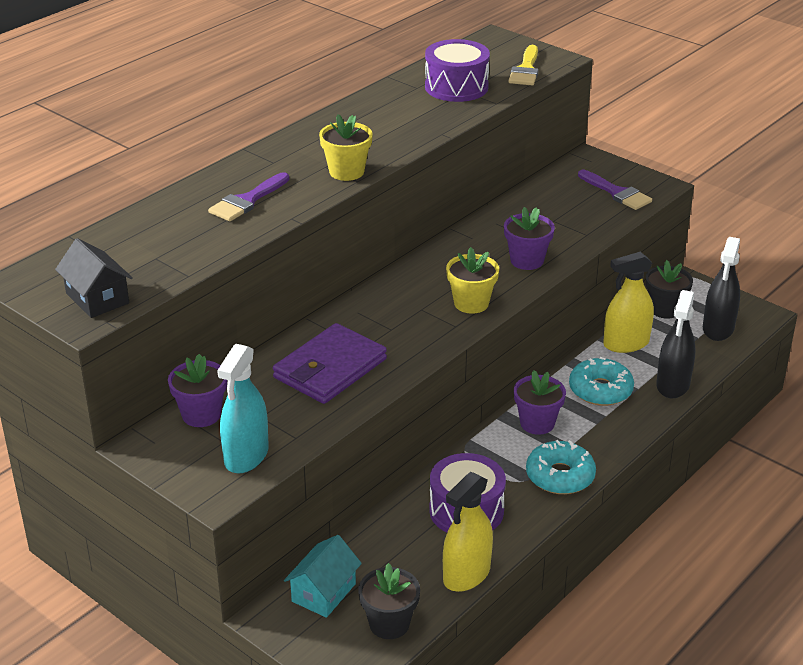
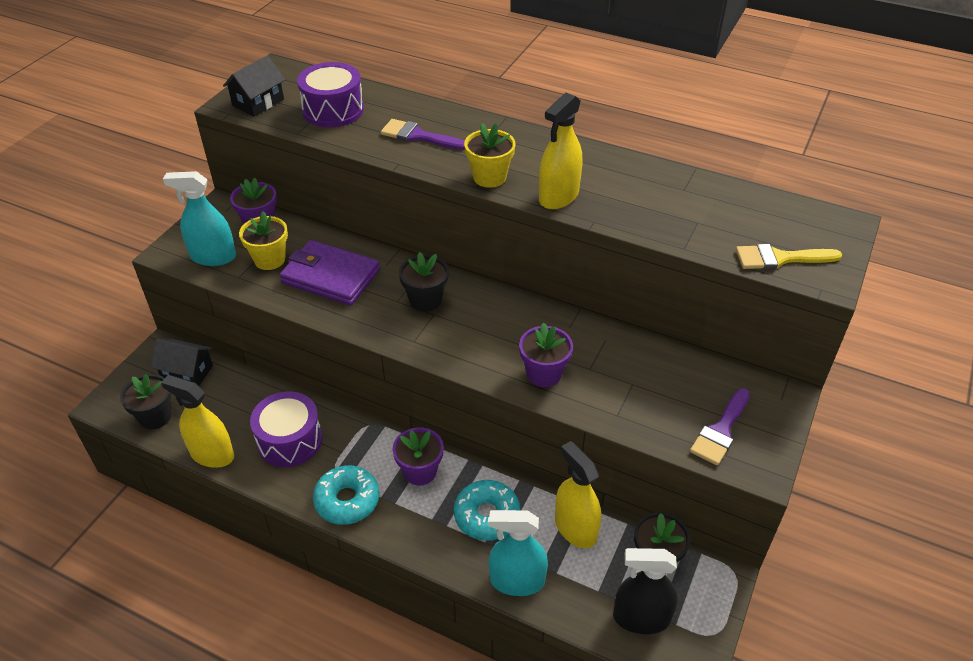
camera: 75 degrees right, 10 degrees up
(323, 592) = (187, 372): turquoise house -> black house
(397, 143) = (558, 196): none -> yellow spray bottle
(398, 311) = (425, 300): none -> black flower pot
(456, 87) = (702, 215): purple drum -> purple drum (333, 110)
(471, 303) = (453, 345): yellow flower pot -> yellow flower pot (269, 259)
(673, 385) = (517, 581): black spray bottle -> turquoise spray bottle

